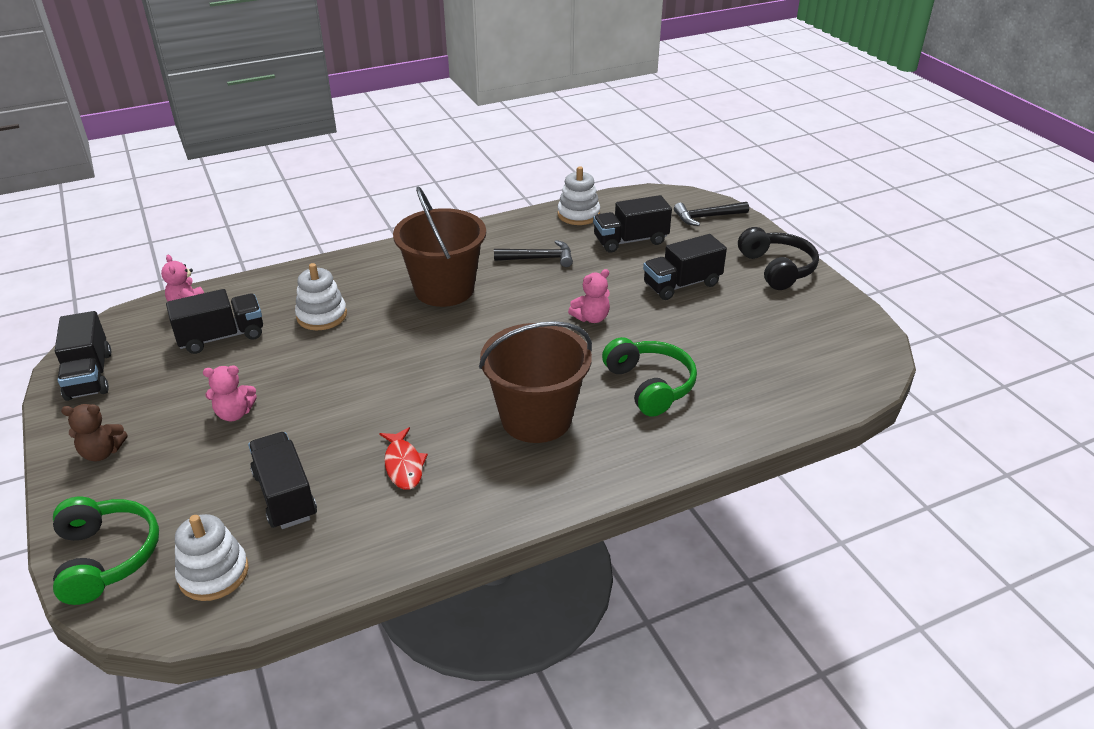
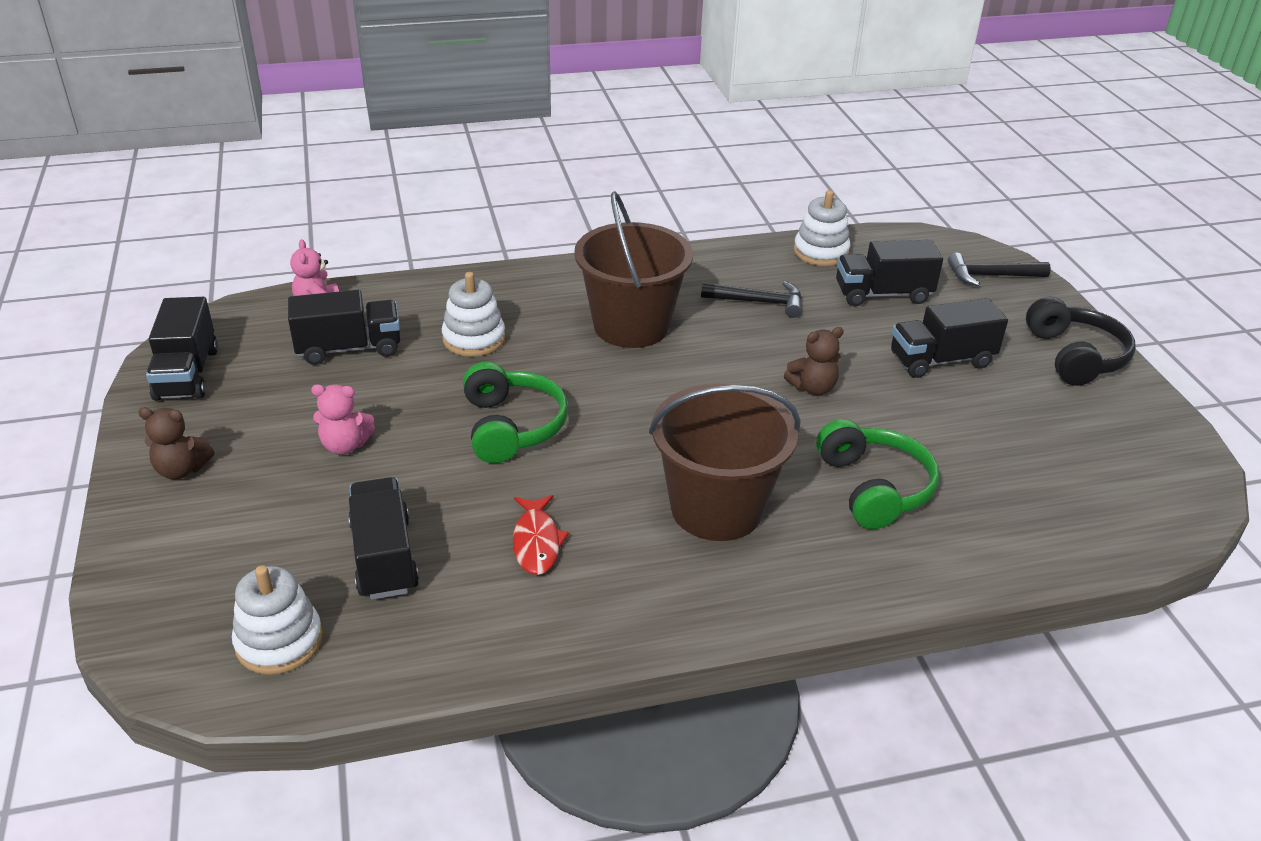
camera: 10 degrees right, 0 degrees up
(107, 557) = (159, 599): green headphones -> green headphones (512, 426)
(591, 318) = (812, 388): pink teddy bear -> brown teddy bear

